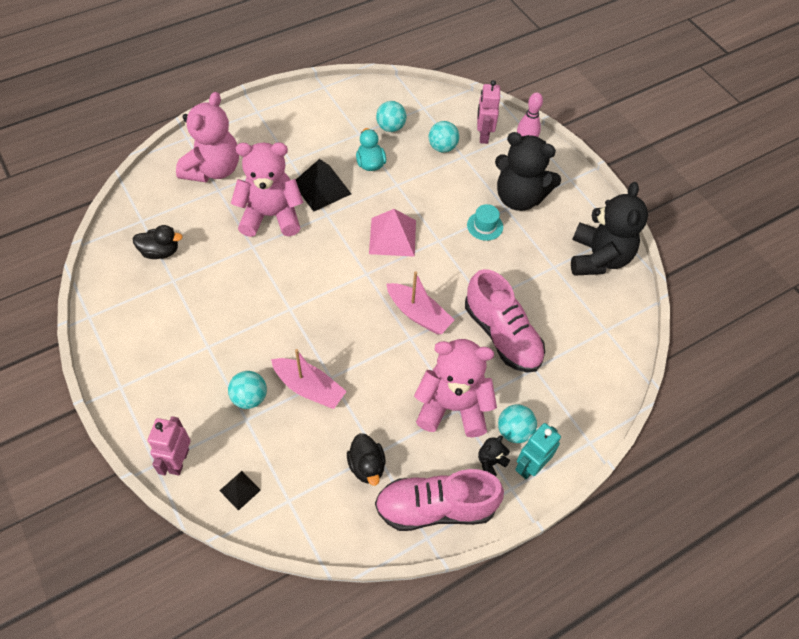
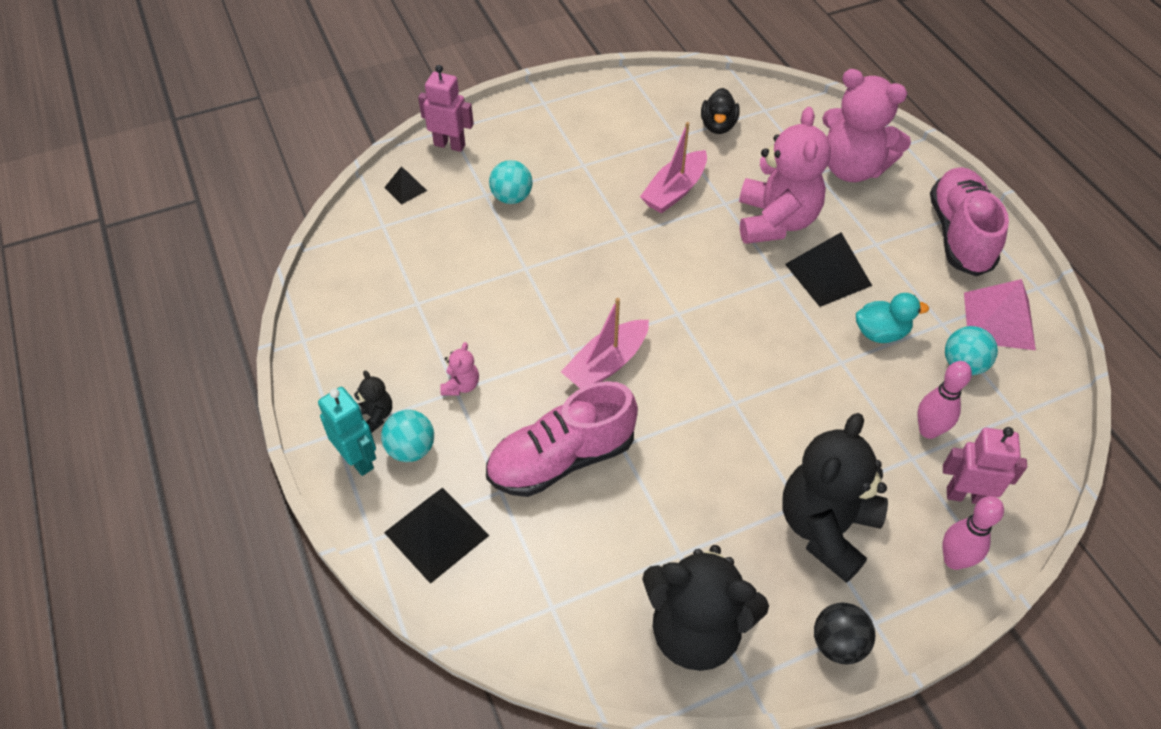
camera: 100 degrees right, 5 degrees down
(309, 388) = (514, 248): pink boat -> pink boat (674, 191)
(367, 466) = (404, 293): black duck -> none
(392, 237) = (741, 347): pink pyramid -> pink pyramid (999, 321)
(436, 507) = (335, 352): pink shoe -> pink shoe (959, 234)
(442, 147) = (928, 430): turquoise ball -> pink bowling pin
(453, 406) = (461, 385): pink teddy bear -> pink teddy bear, size x0.41
(485, 226) = (763, 467): turquoise hat -> none
(575, 403) = (436, 534): none -> black pyramid
(587, 195) = (838, 644): none -> black ball

